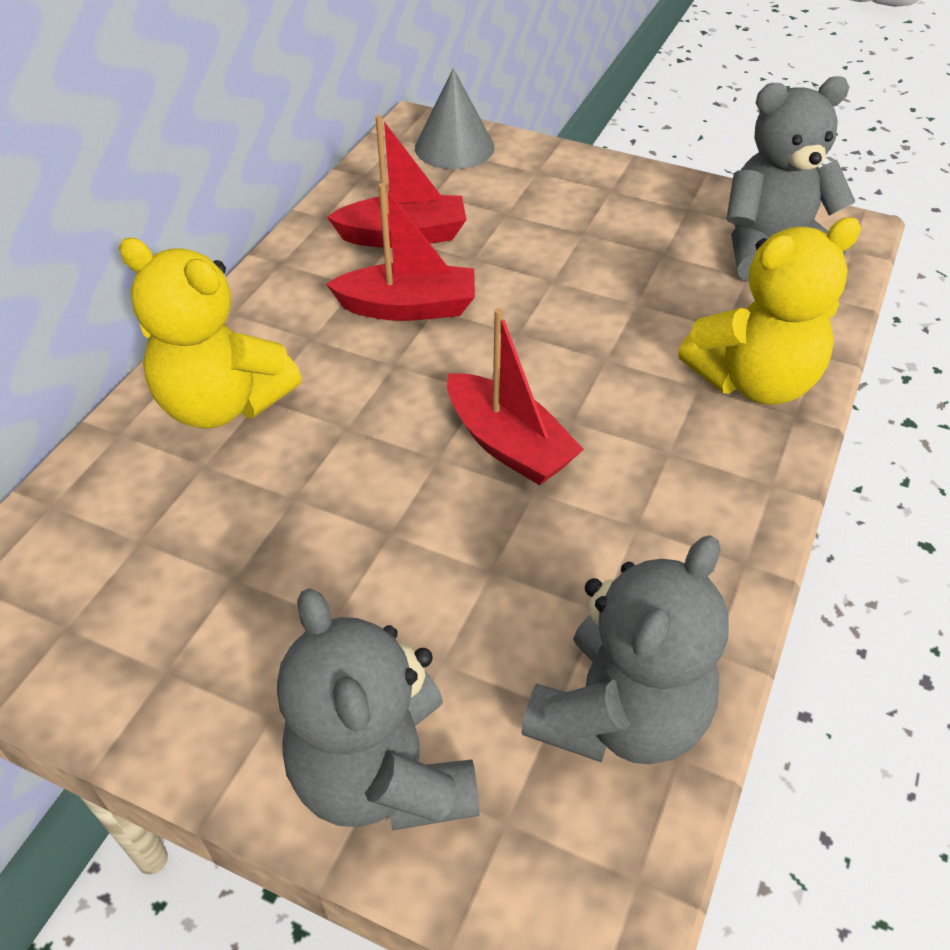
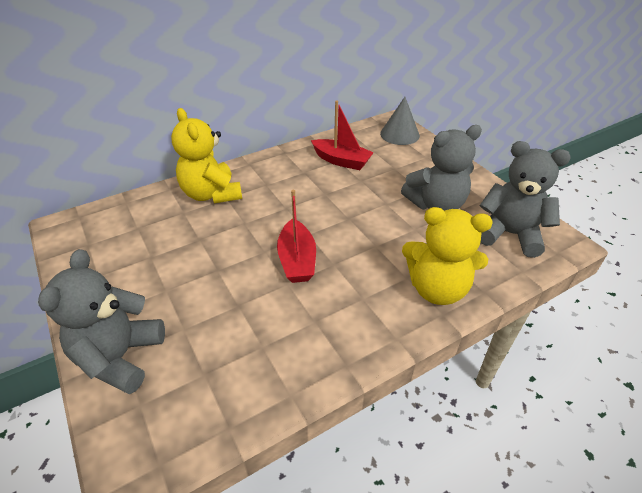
camera: 35 degrees right, 5 degrees down
(408, 307) = (314, 189): red boat -> none
(619, 716) = (224, 394): grey teddy bear -> grey teddy bear (436, 205)

